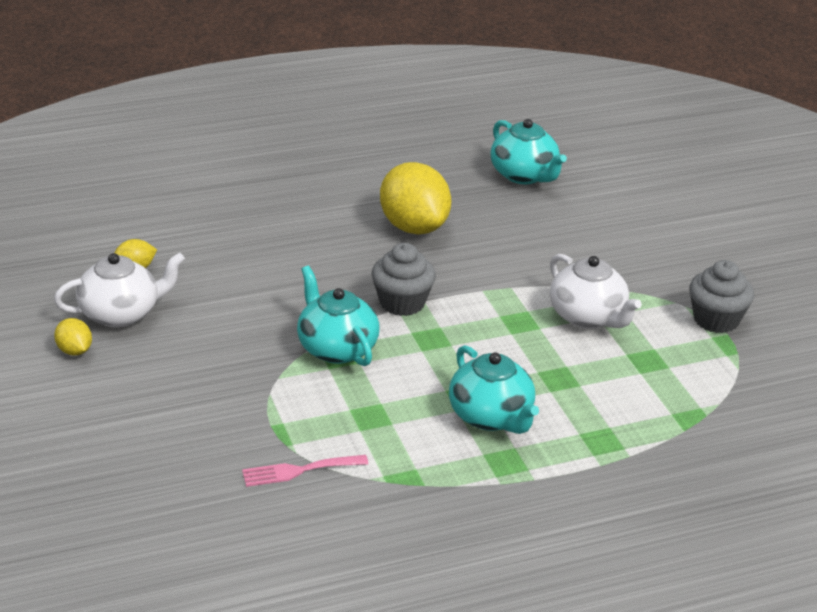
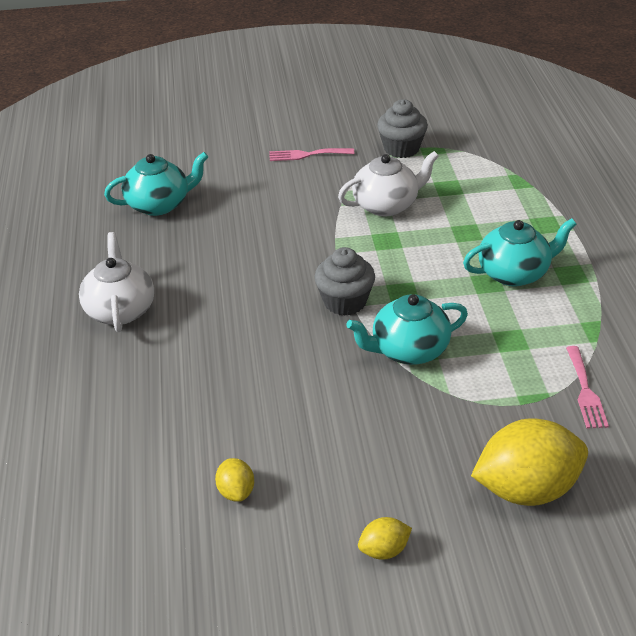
camera: 75 degrees left, 5 degrees up
(121, 314) = (321, 507): white teapot -> white teapot (120, 310)
(414, 227) = (222, 280): yellow lemon -> yellow lemon (526, 489)
(664, 253) = (307, 155): none -> pink fork

